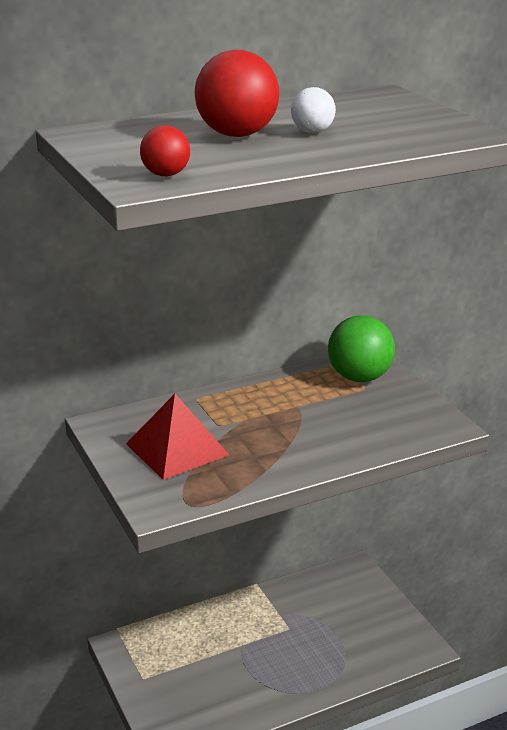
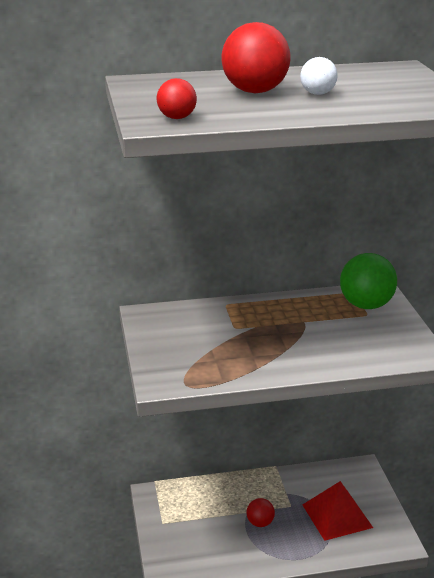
camera: 15 degrees right, 0 degrees up
(177, 449) = (194, 341): red pyramid -> red pyramid (337, 516)
(260, 655) = (260, 523): none -> red ball

